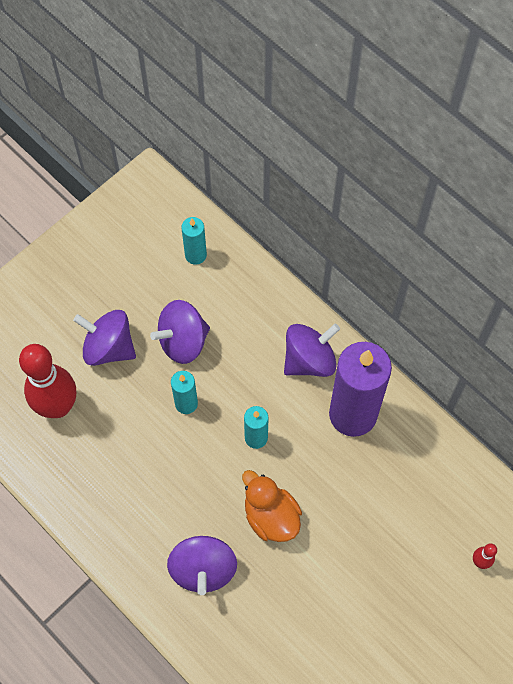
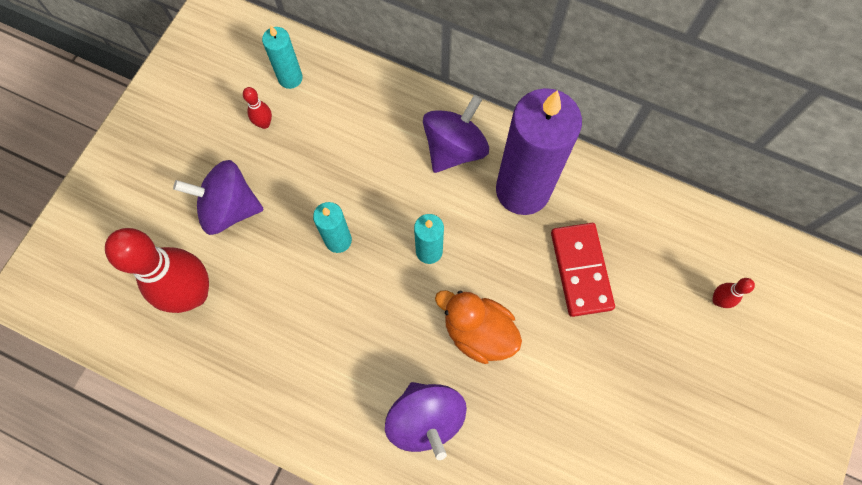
camera: 20 degrees left, 5 degrees up
(161, 287) = (264, 124): none -> red bowling pin
(183, 341) = (310, 174): purple spinning top -> none
(375, 497) = (581, 270): none -> red domino

